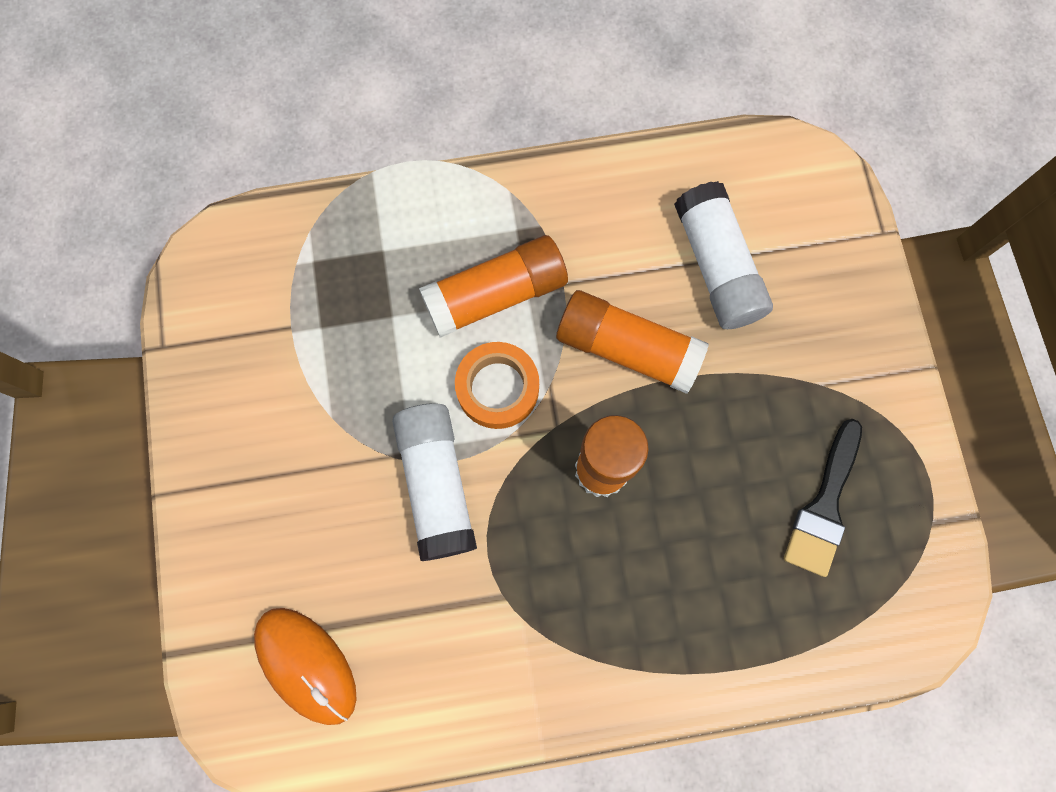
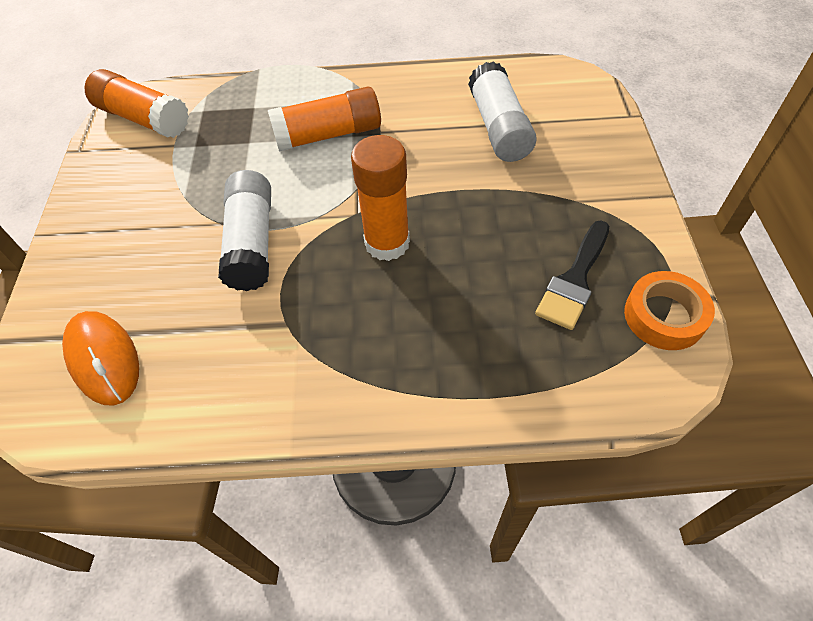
camera: 10 degrees right, 20 degrees down
(497, 388) = (316, 187): orange tape -> orange tape (664, 316)
(627, 348) = (422, 170): orange glue stick -> orange glue stick (144, 118)

